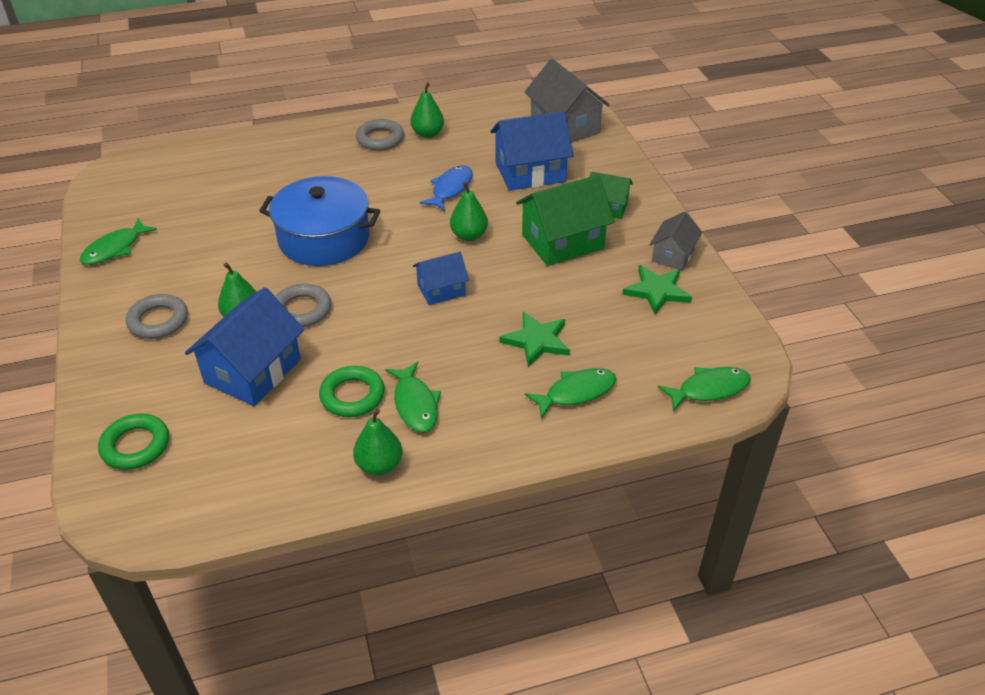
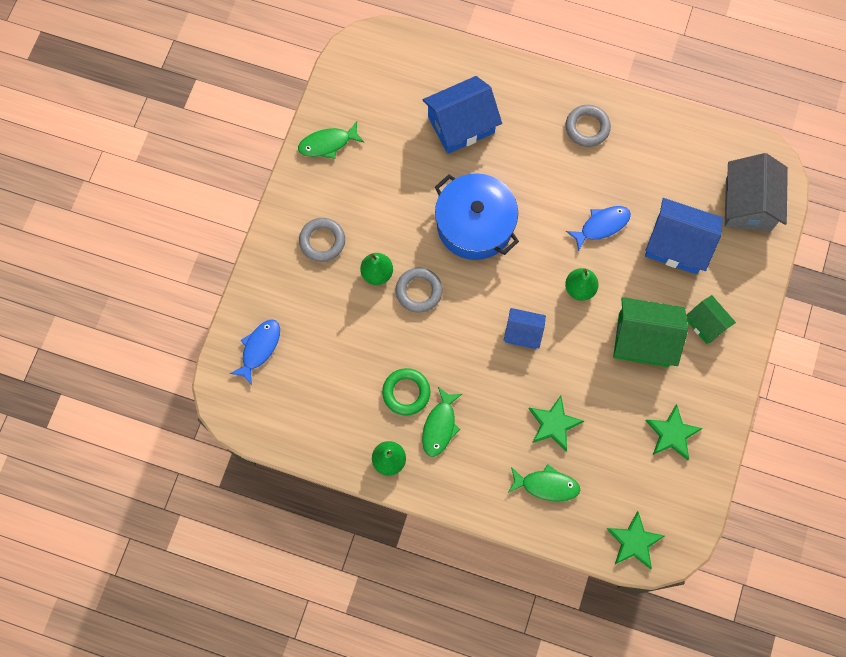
camera: 35 degrees right, 30 degrees up
(135, 446) = (259, 348): green ring -> blue fish
(252, 371) = (357, 329): blue house -> blue house (461, 124)
(427, 134) = (629, 144): green pear -> none
(673, 255) = (713, 407): grey house -> none
(709, 389) = (634, 541): green fish -> green star

